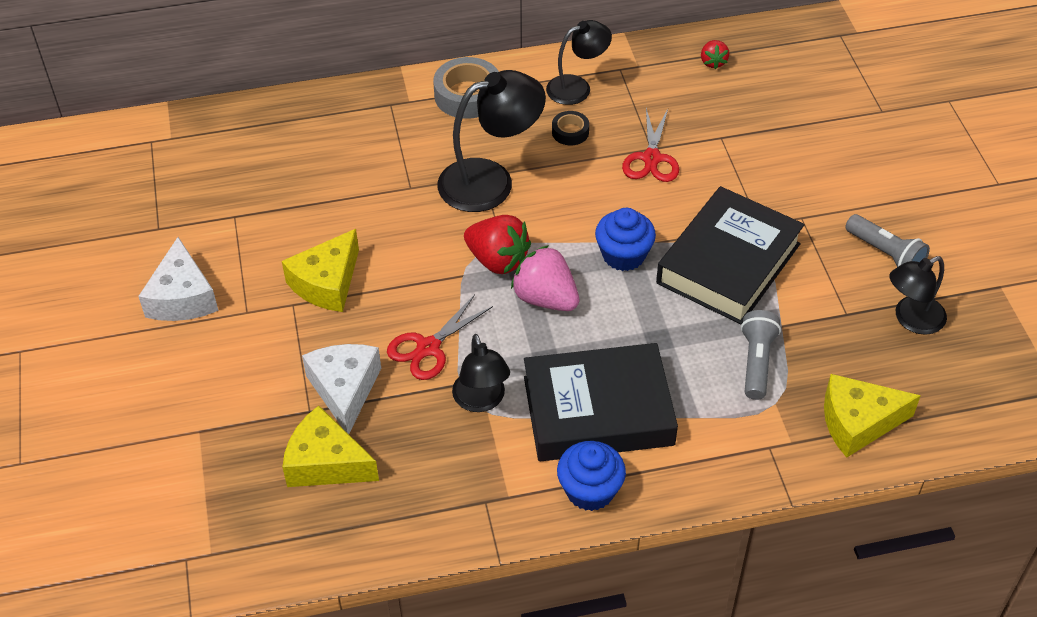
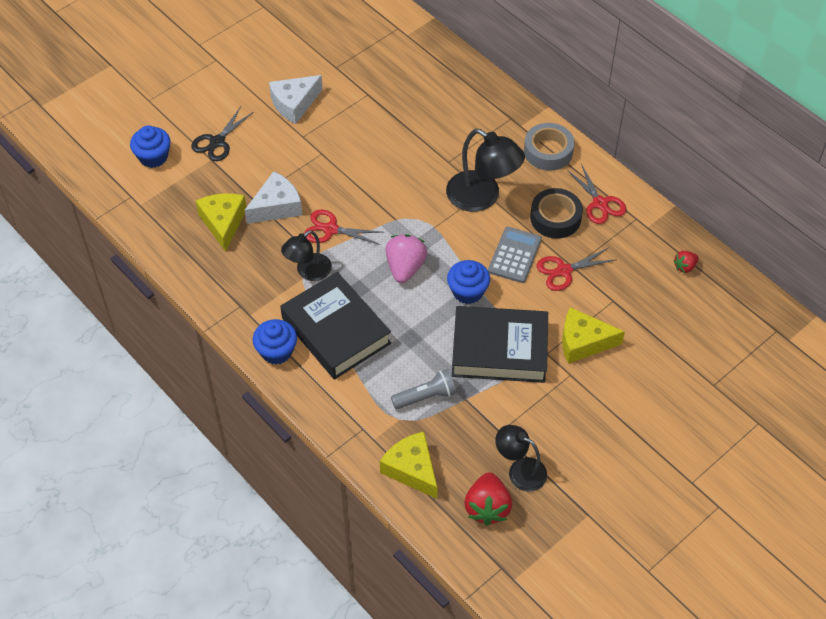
camera: 60 degrees right, 5 degrees up
(134, 500) = (153, 157): none -> blue cupcake
(174, 411) = (217, 142): none -> black scissors
(327, 283) = (347, 160): yellow cheese -> yellow cheese (583, 342)
(497, 260) = (419, 231): red strawberry -> red strawberry (487, 507)
(570, 132) = (555, 218): black tape -> black tape, size x1.84
(577, 87) = (600, 203): black lamp -> red scissors
(599, 190) = (514, 255): none -> grey calculator
(885, 254) = (570, 435): grey flashlight -> none

